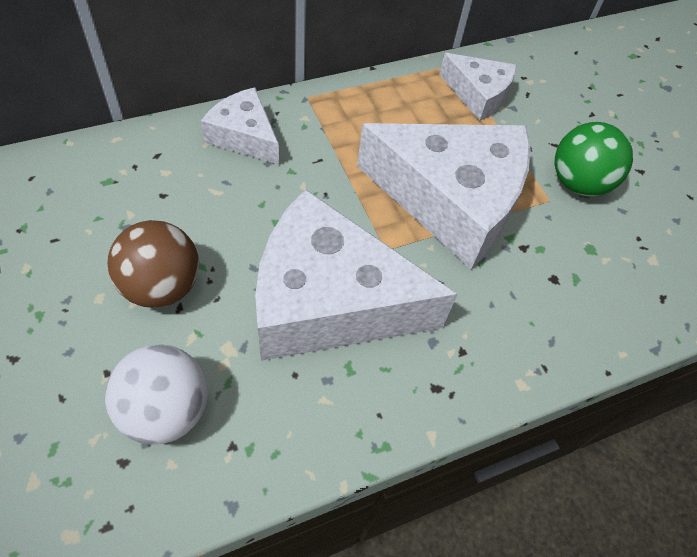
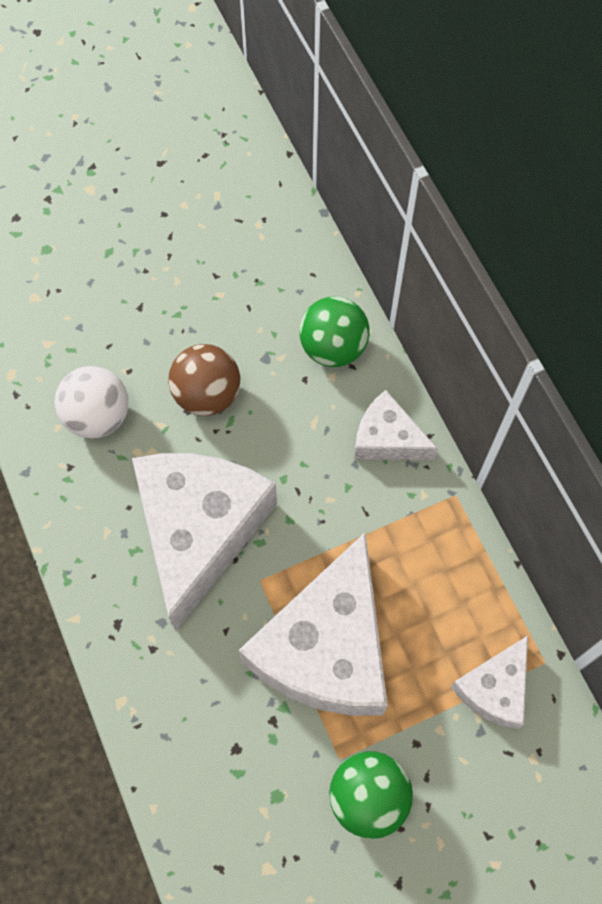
camera: 95 degrees right, 10 degrees up
(131, 168) = (333, 348): none -> green ball
(244, 136) = (387, 438): white cheese -> white cheese turned 105 degrees counterclockwise

